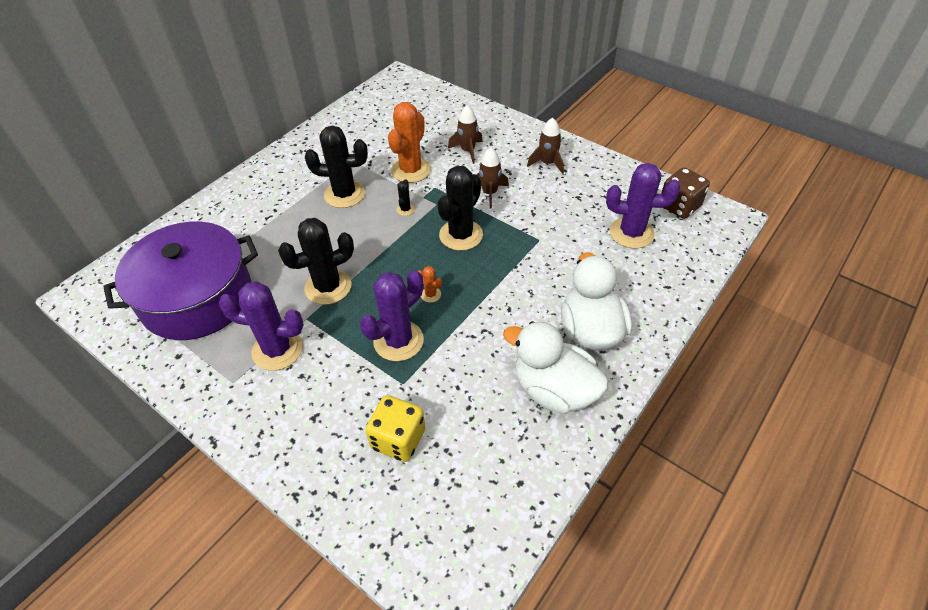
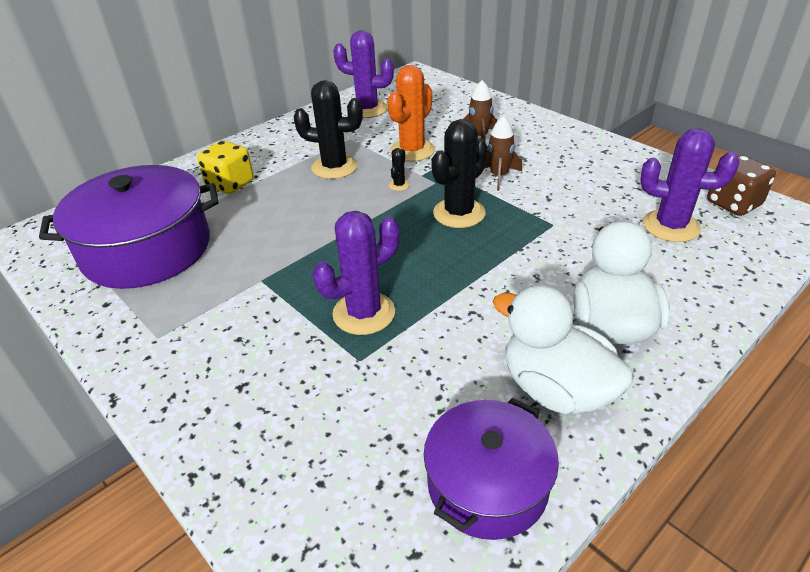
camera: 10 degrees right, 10 degrees down
(277, 350) = (219, 309): purple cactus -> purple cactus (367, 109)
(328, 287) = (294, 251): black cactus -> none
(398, 439) = (340, 424): yellow dice -> yellow dice (230, 184)
(430, 294) = (412, 269): orange cactus -> none
(512, 471) = (487, 484): none -> purple pot
(547, 163) = (570, 153): brown rocket -> none

